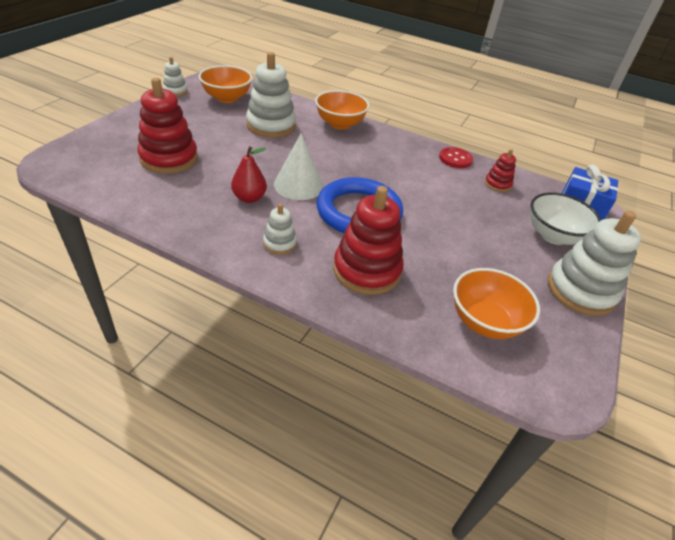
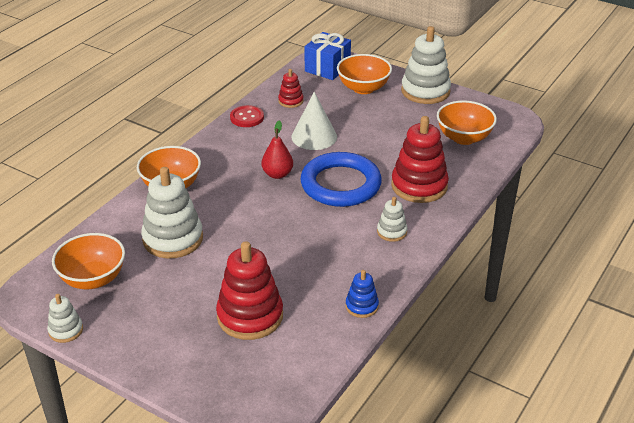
camera: 80 degrees left, 5 degrees down
(165, 218) = (362, 306): none -> blue stacking toy
(249, 198) = (324, 252): red pear -> red pear (277, 174)
(298, 185) = (299, 219): white cone -> white cone (314, 136)
(553, 236) = (363, 88): white bowl -> orange bowl

